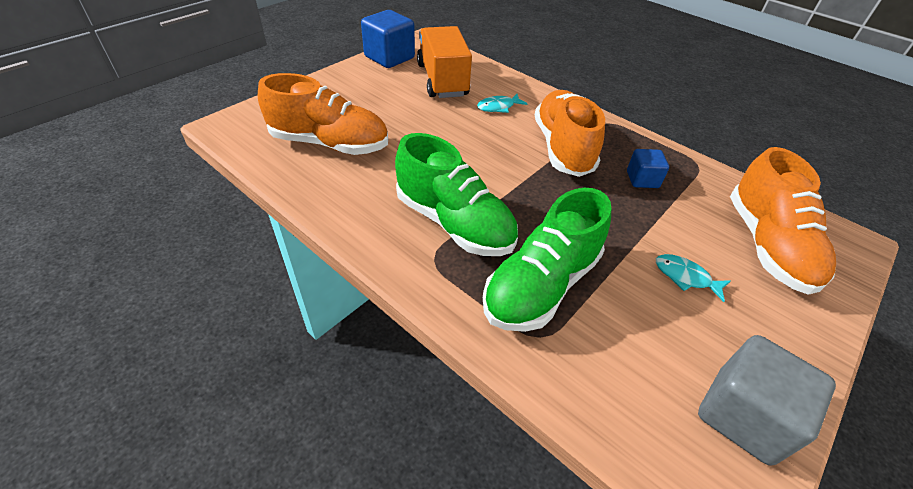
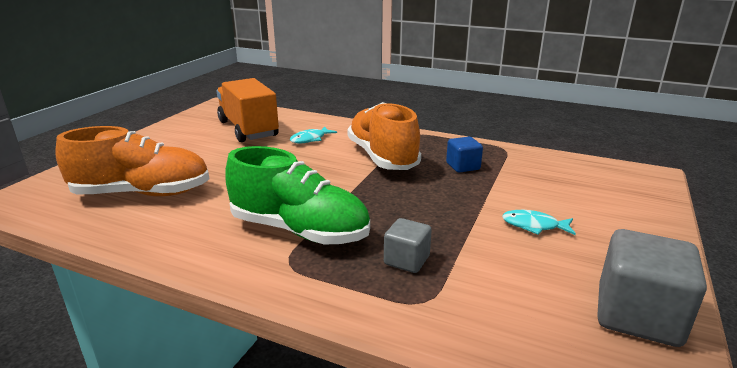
camera: 15 degrees left, 20 degrees down
(389, 57) = (188, 121): blue cube -> none
(541, 285) = (406, 260): green shoe -> grey cube
(767, 245) = (588, 190): orange shoe -> none

